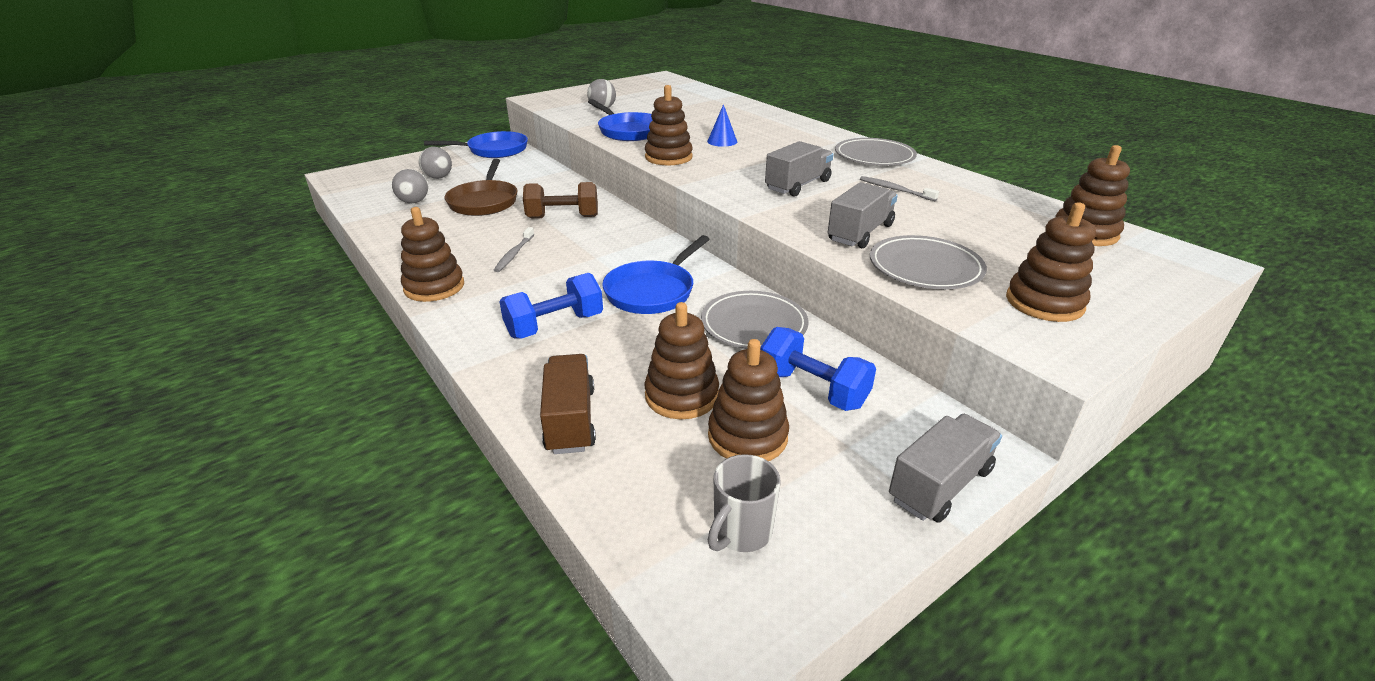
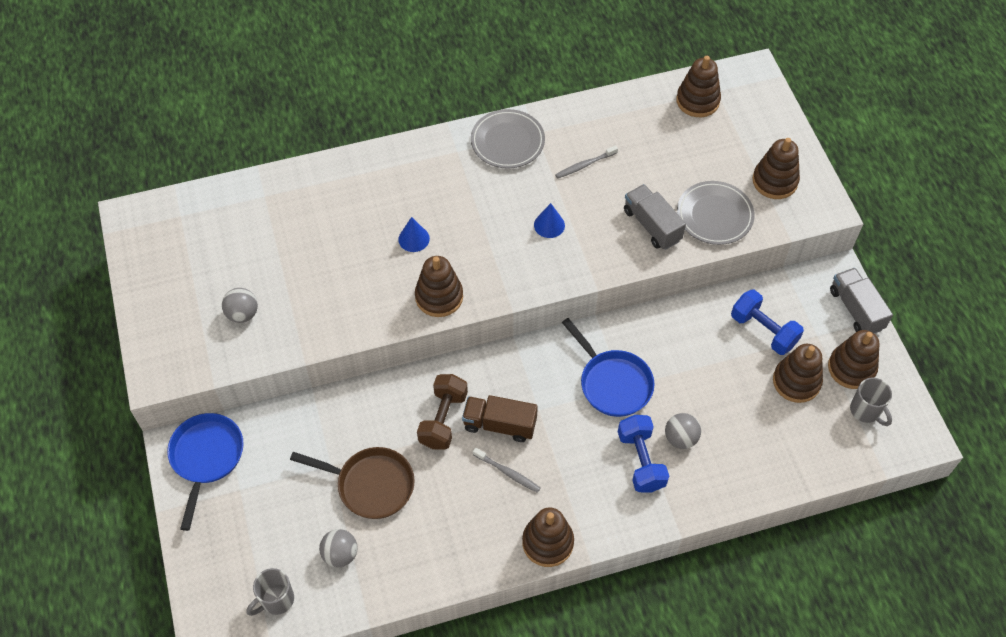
camera: 70 degrees left, 25 degrees up
(370, 188) = (276, 600): none -> grey mug
(438, 177) = (274, 526): grey ball -> grey ball (680, 438)
(570, 420) = (755, 471): brown truck -> brown truck (499, 425)
(628, 131) = (342, 309): blue pan -> none
(681, 395) = (749, 403): brown stacking toy -> brown stacking toy (851, 368)
(754, 325) = (682, 334): grey plate -> none
(797, 185) = (549, 225): grey truck -> blue cone
(812, 389) = (763, 331): blue dumbbell -> blue dumbbell turned 75 degrees clockwise

